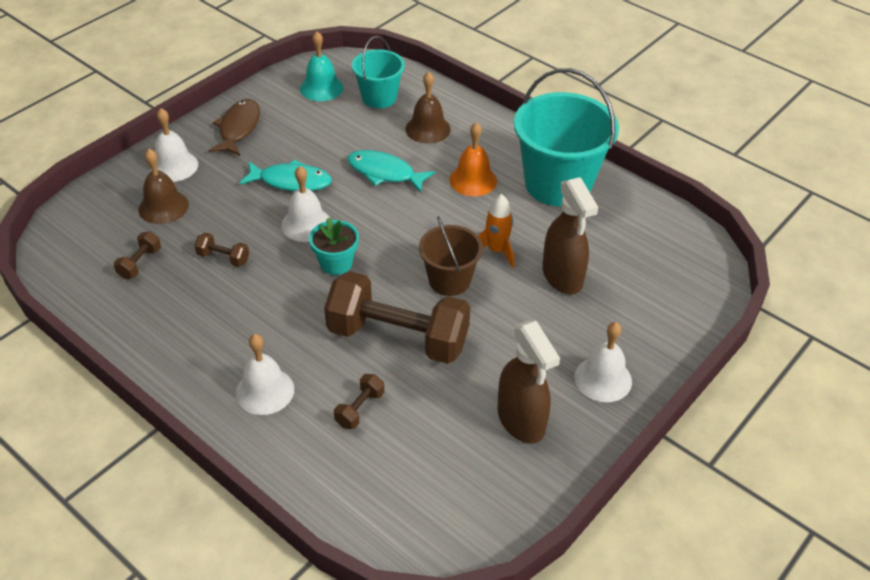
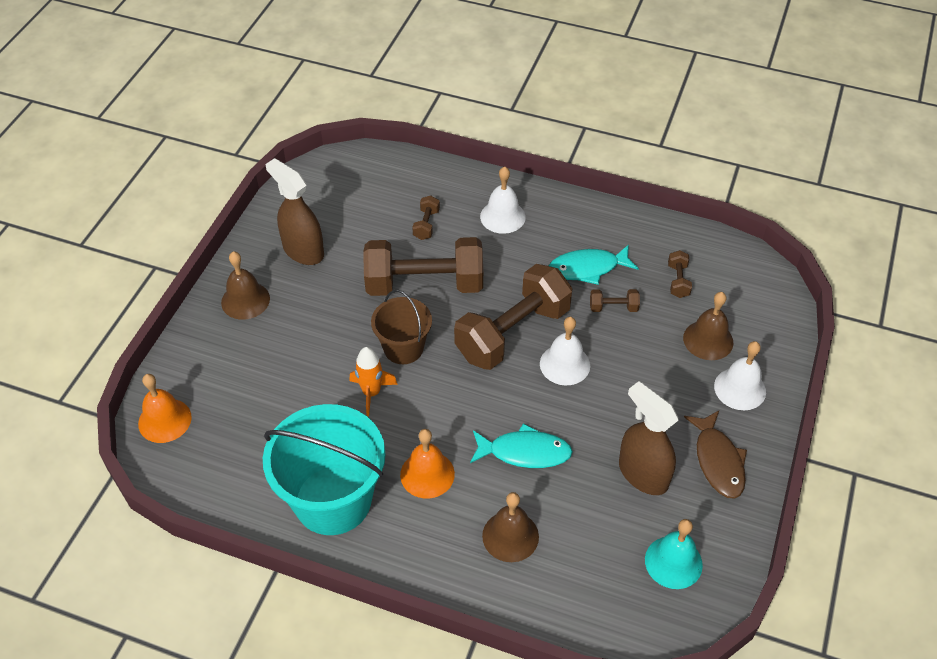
camera: 160 degrees right, 5 degrees up
(291, 181) = (612, 408): turquoise fish -> turquoise fish (588, 268)
(336, 263) = (513, 333): turquoise flower pot -> brown dumbbell
(379, 97) = (594, 570): turquoise bucket -> none
(562, 277) = (300, 384): brown spray bottle -> brown spray bottle (642, 474)
(603, 379) = (245, 300): white bell -> brown bell
(701, 282) = (165, 420): none -> orange bell

